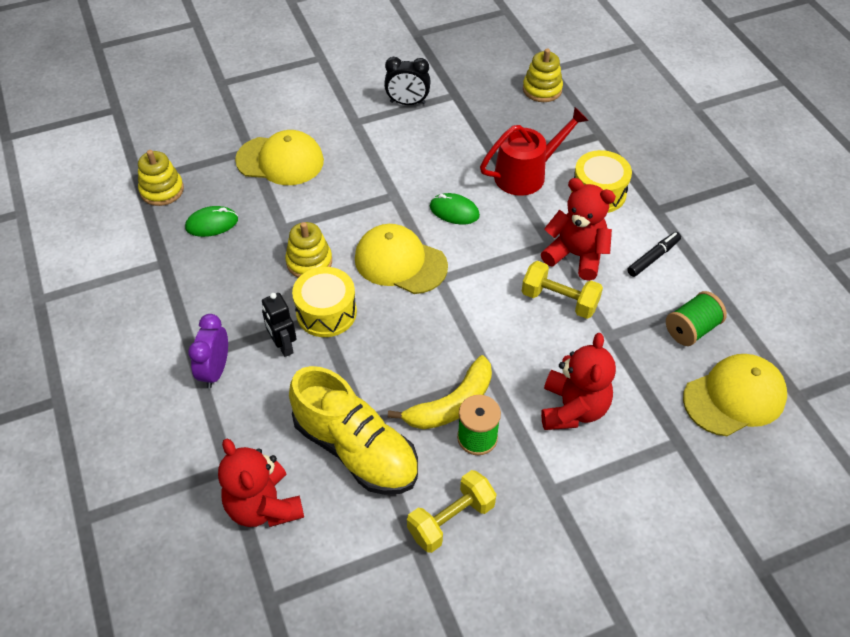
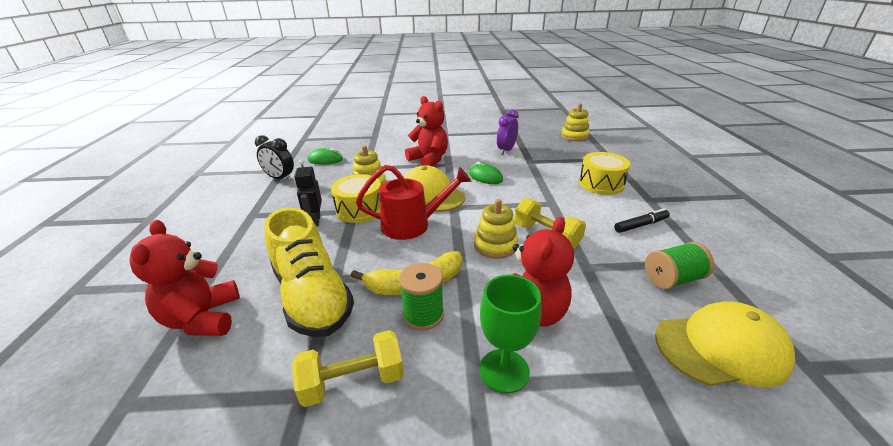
camera: 20 degrees right, 20 degrees down
(162, 190) = (311, 144): yellow stacking toy -> yellow stacking toy (495, 245)
(215, 370) = (258, 224): purple clock -> purple clock (506, 150)
(280, 160) = (388, 142): yellow cap -> none
(407, 103) = (482, 131): black clock -> black clock (280, 178)
(527, 174) = (548, 168): red watering can -> red watering can (413, 225)
(570, 471) = (504, 370): none -> green goblet
(576, 255) = (571, 213): red teddy bear -> red teddy bear (429, 160)

